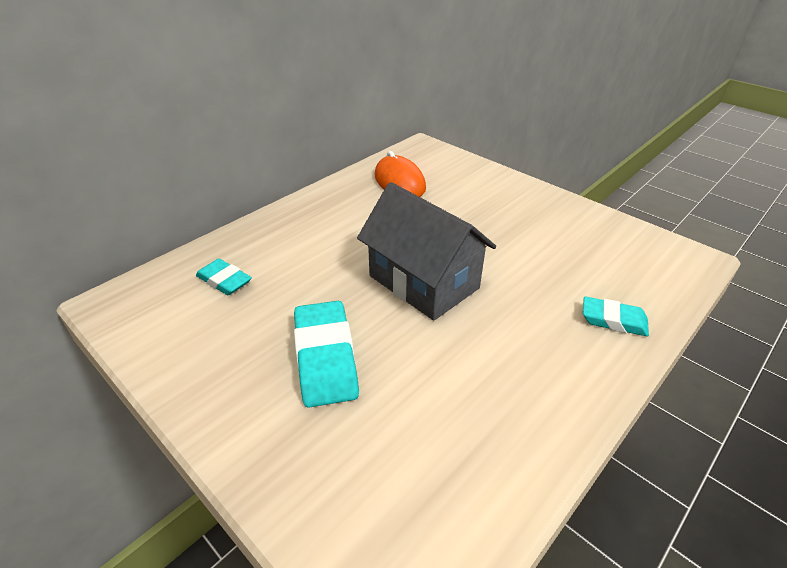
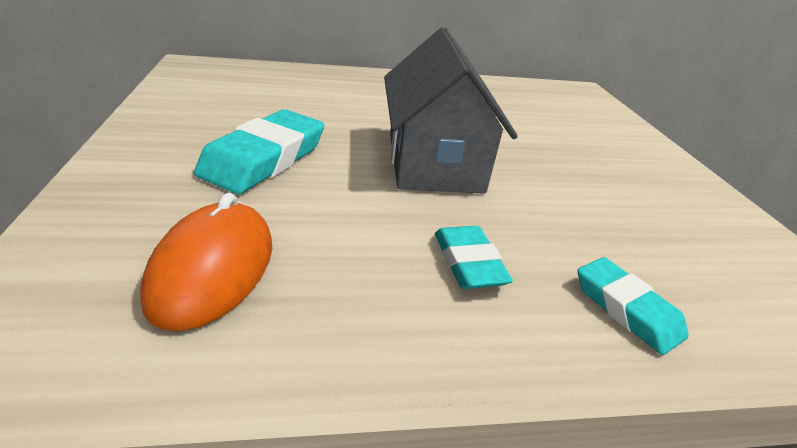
camera: 35 degrees right, 5 degrees down
(224, 281) = (277, 87): turquoise eraser -> turquoise eraser (468, 263)
(399, 182) = (520, 99): orange mouse -> orange mouse (213, 269)

